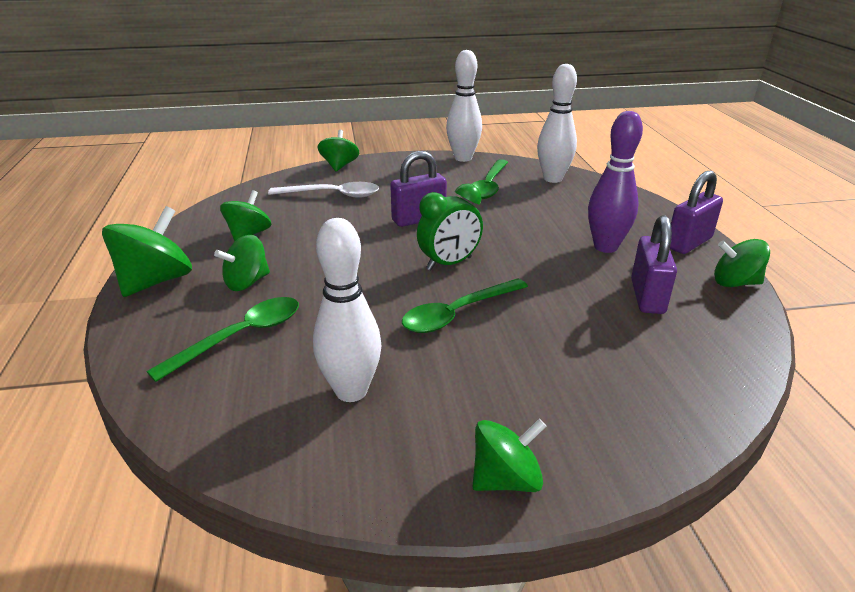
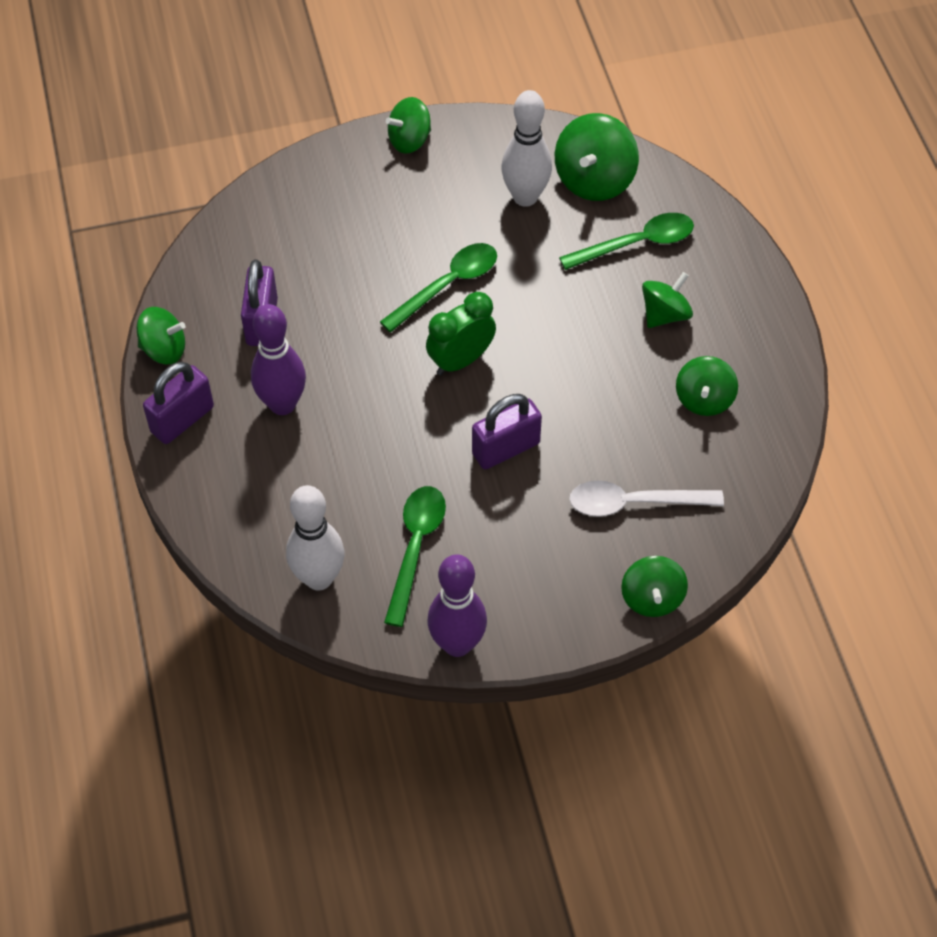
camera: 175 degrees right, 25 degrees up
(156, 281) = (758, 310): green spinning top -> green spinning top (594, 180)
(240, 337) = (636, 244): green spoon -> green spoon turned 150 degrees counterclockwise
(463, 158) = (457, 644): white bowling pin -> purple bowling pin

